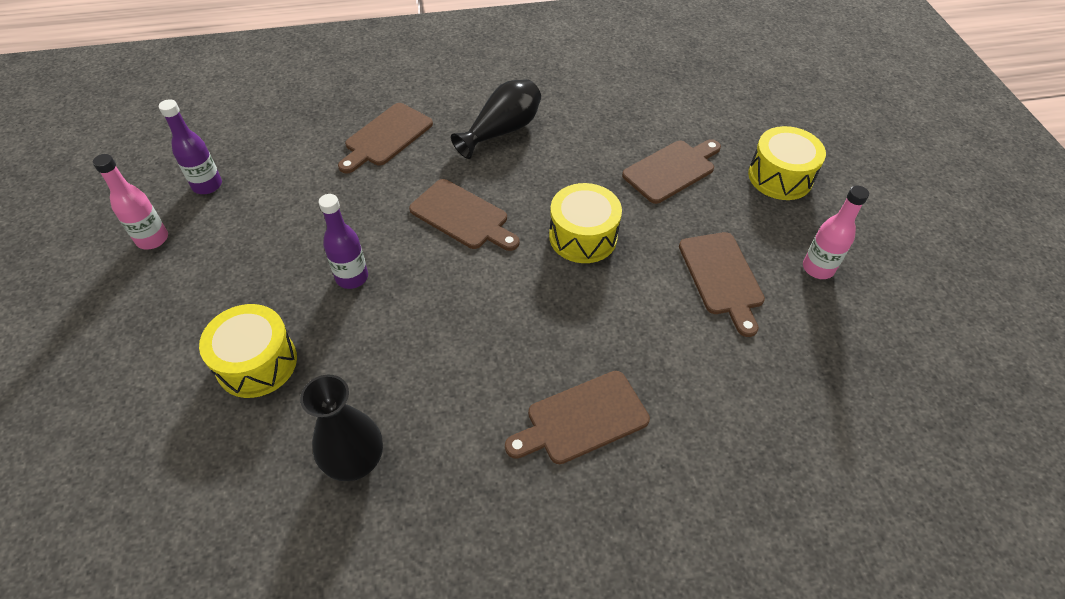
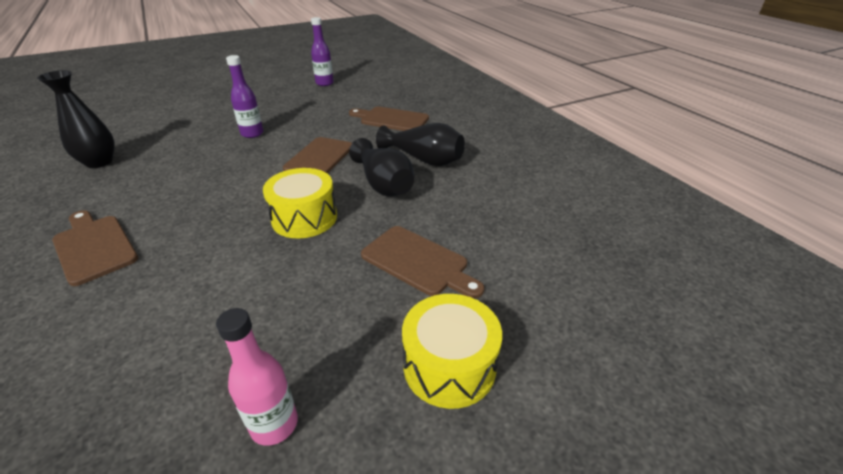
camera: 75 degrees right, 15 degrees down
(152, 239) = (279, 81): pink bottle -> none
(257, 363) = (185, 122): yellow drum -> none
(541, 170) = (383, 184): none -> black vase
(722, 277) = (255, 321): brown cutting board -> none

